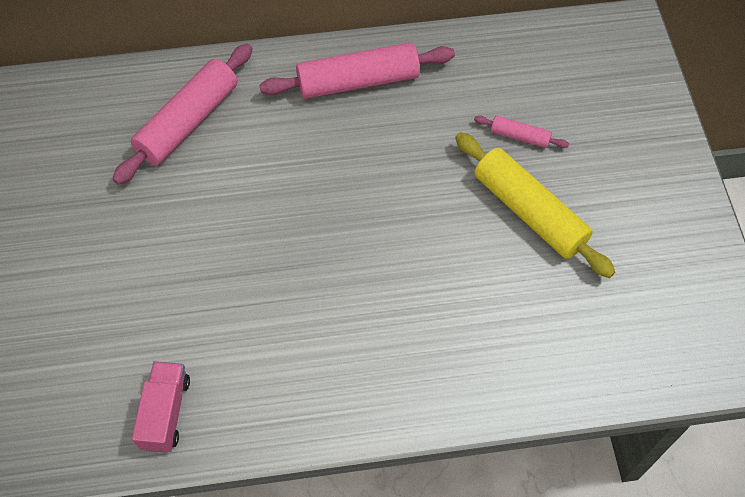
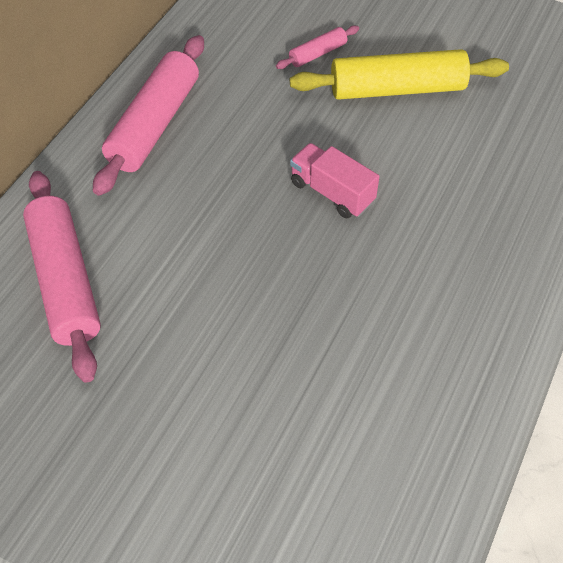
camera: 55 degrees left, 5 degrees down
(165, 413) = (405, 487): pink truck -> pink truck (332, 192)

